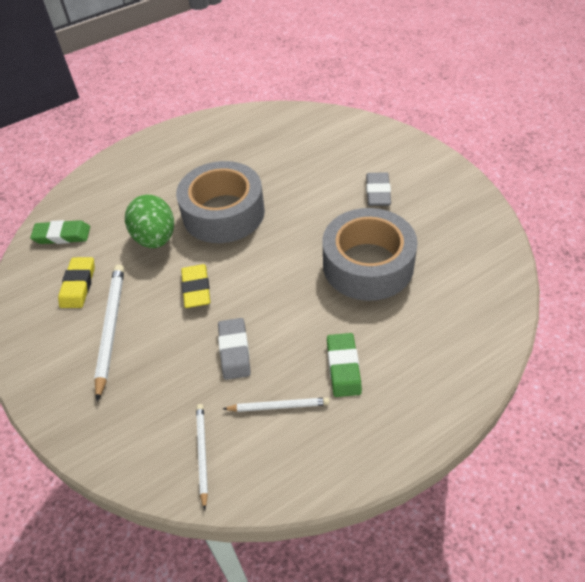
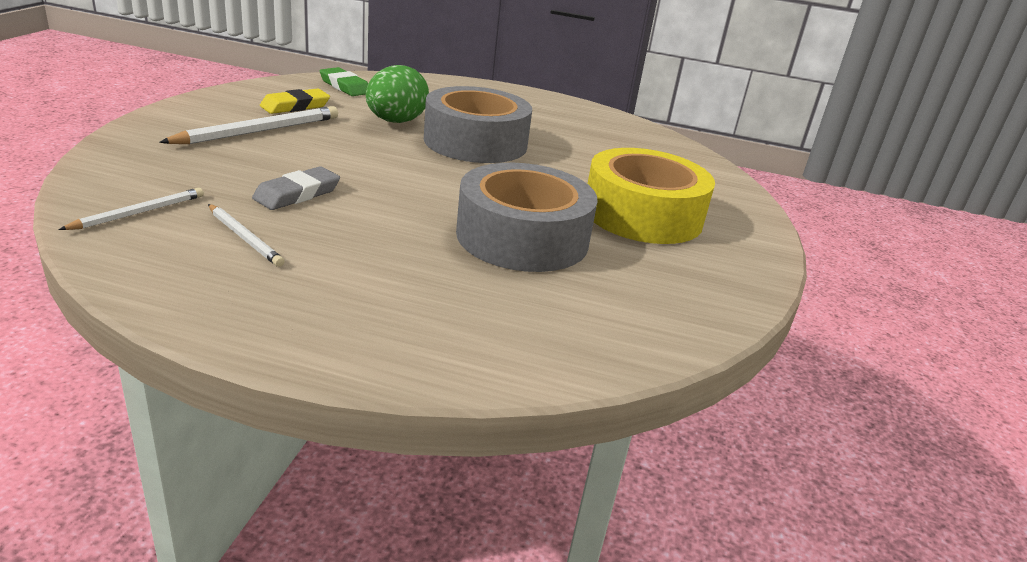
camera: 40 degrees right, 20 degrees down
(196, 289) = (357, 155): yellow eraser -> none
(343, 367) = (345, 262): green eraser -> none
(378, 192) = (642, 214): grey eraser -> yellow tape

